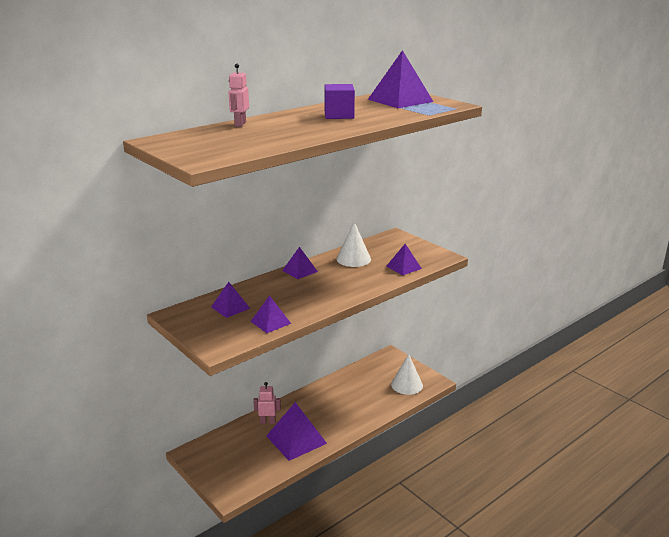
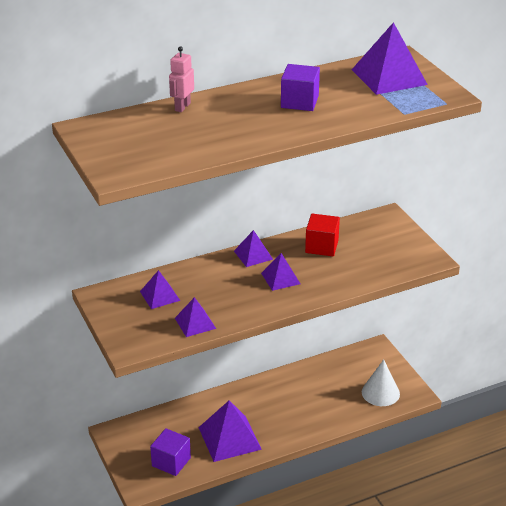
camera: 15 degrees right, 10 degrees up
(251, 468) = (171, 462): none -> purple cube
(267, 421) = (205, 410): pink robot -> none
(353, 259) = (321, 246): white cone -> red cube
(403, 267) = (375, 268): purple pyramid -> purple pyramid (280, 278)

